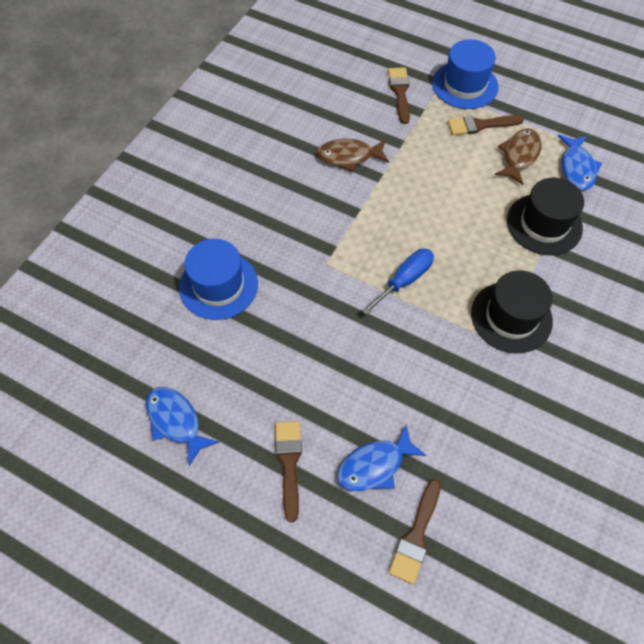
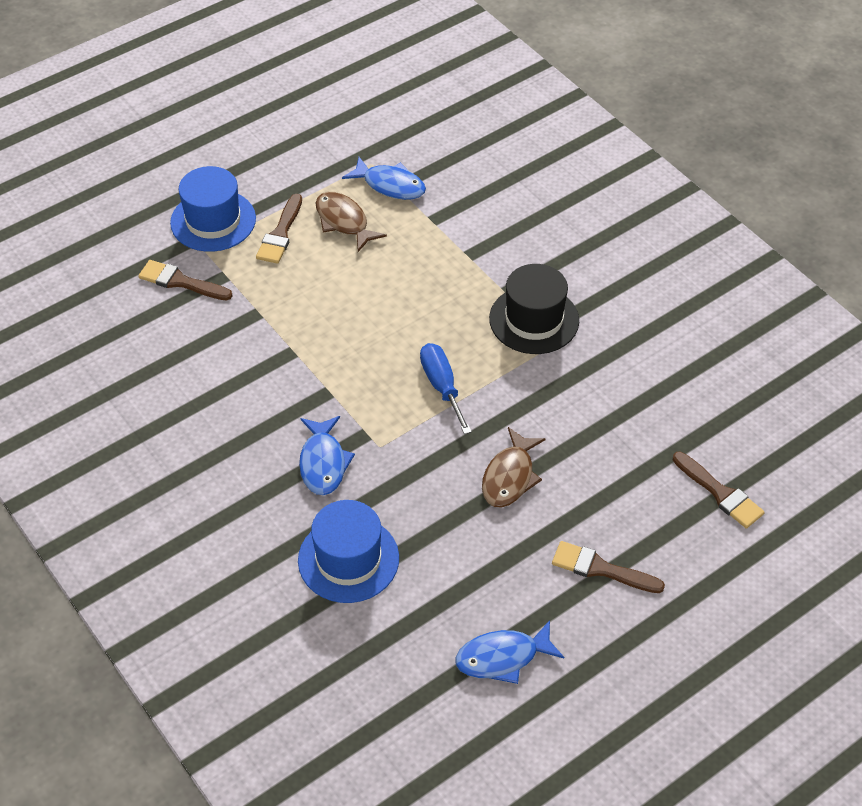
camera: 65 degrees left, 10 degrees down
(349, 156) = (243, 367): brown fish -> brown fish (509, 476)
(375, 465) = (636, 497): blue fish -> blue fish (323, 463)
(544, 224) = (442, 243): black hat -> none

